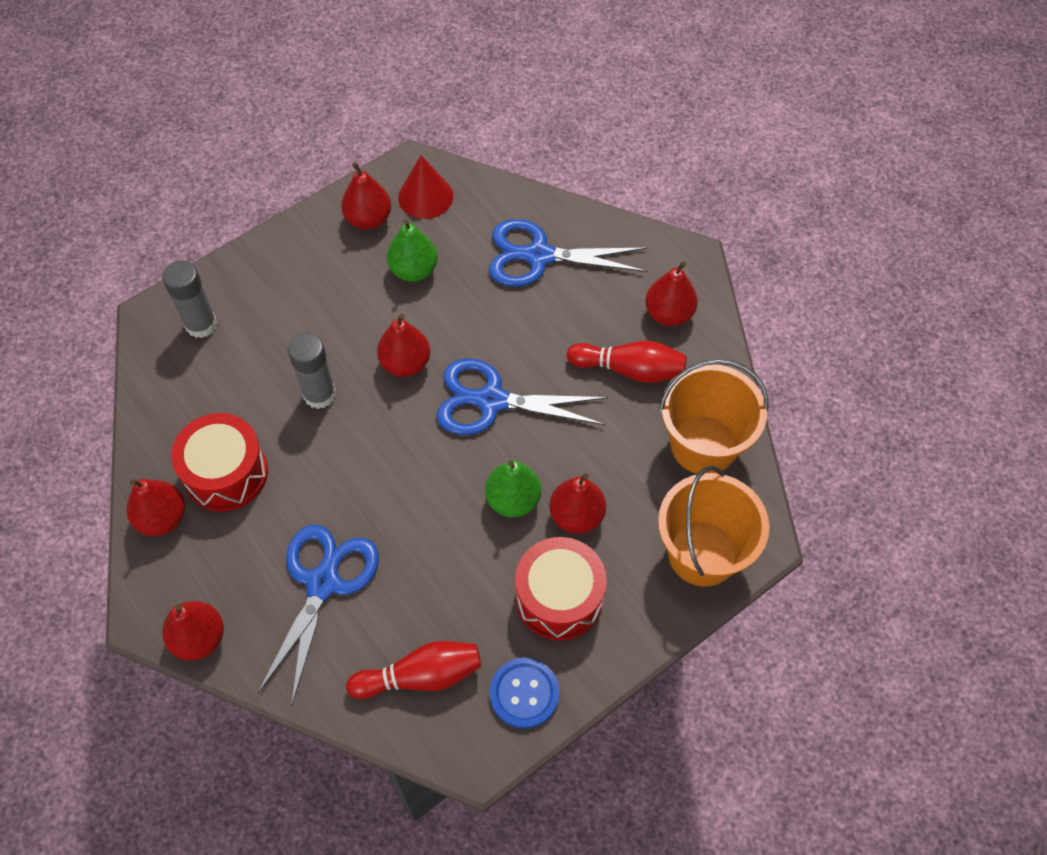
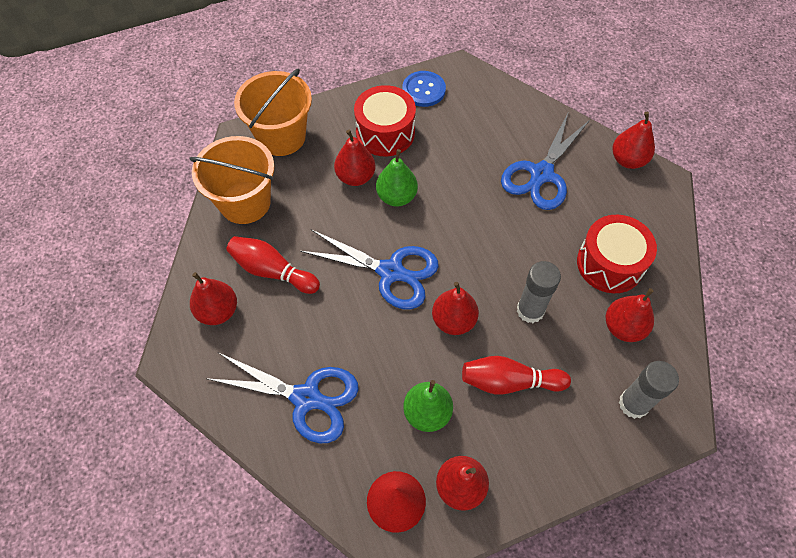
camera: 165 degrees left, 0 degrees up
(162, 518) = (658, 241): red pear -> red pear (623, 327)
(421, 676) = (485, 111): red bowling pin -> red bowling pin (509, 382)

